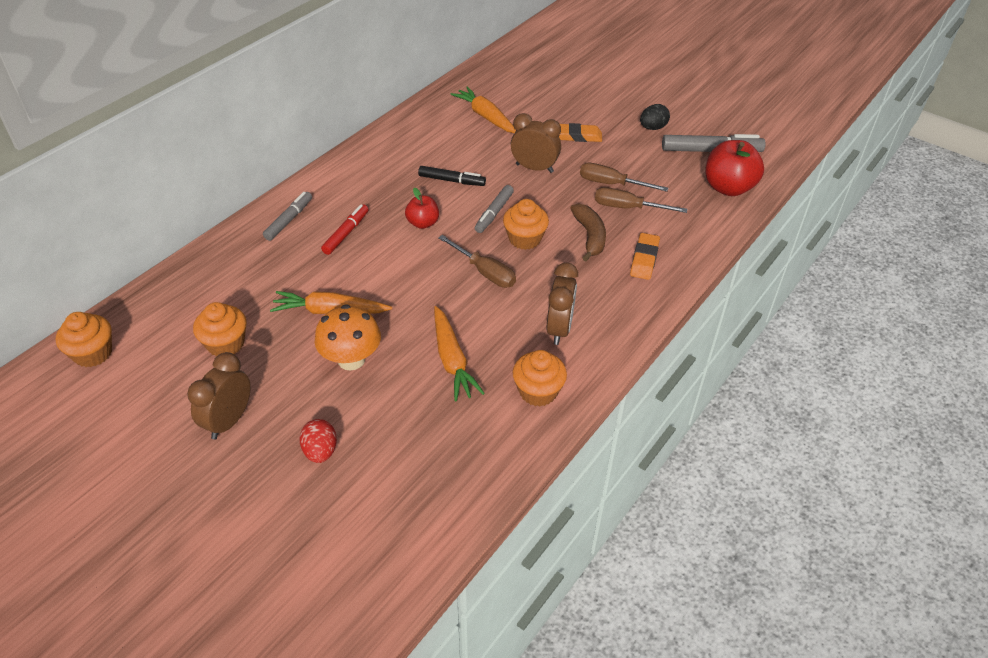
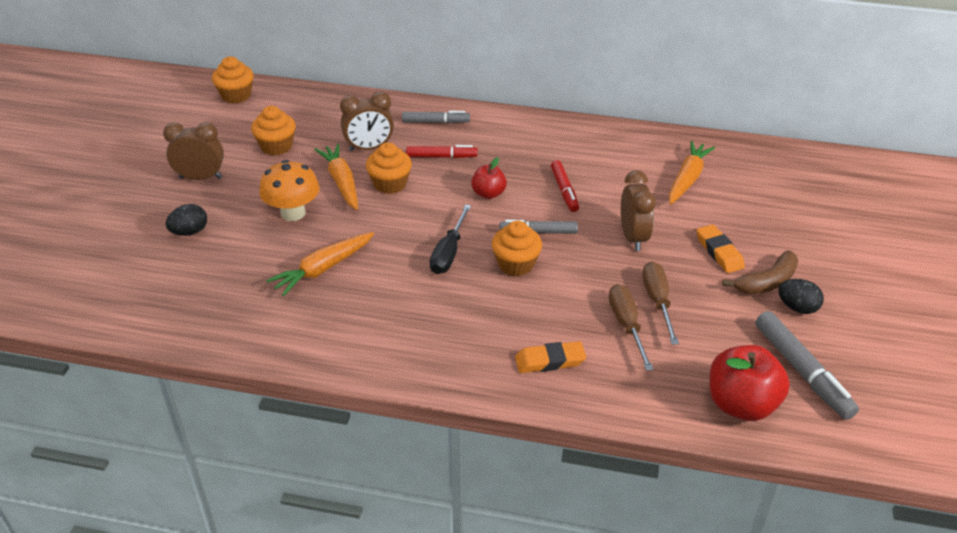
camera: 65 degrees right, 5 degrees down
(320, 451) = (189, 232): red egg -> black egg
(451, 181) = (564, 190): black marker -> red marker
(484, 272) = (449, 253): brown screwdriver -> black screwdriver
(538, 391) = (312, 335): orange cupcake -> orange cupcake (390, 184)
(559, 329) = (402, 325): brown clock -> brown clock (369, 148)
(589, 236) = (555, 309): brown banana -> brown banana (766, 282)

